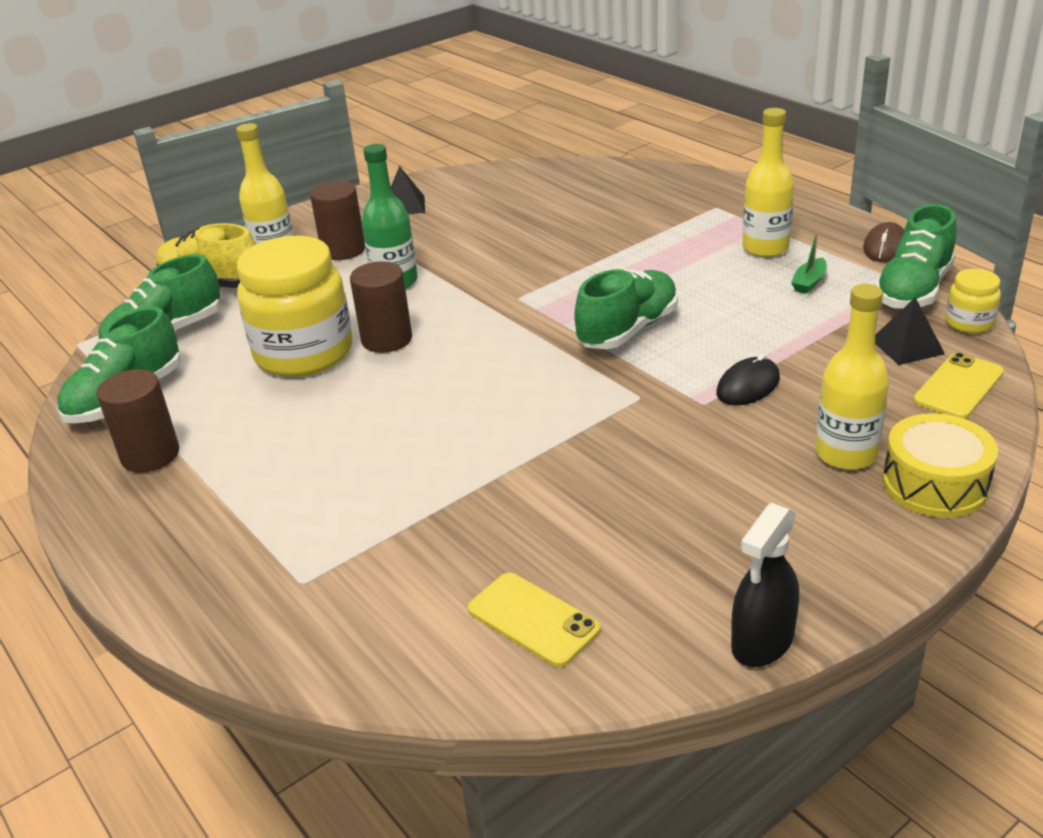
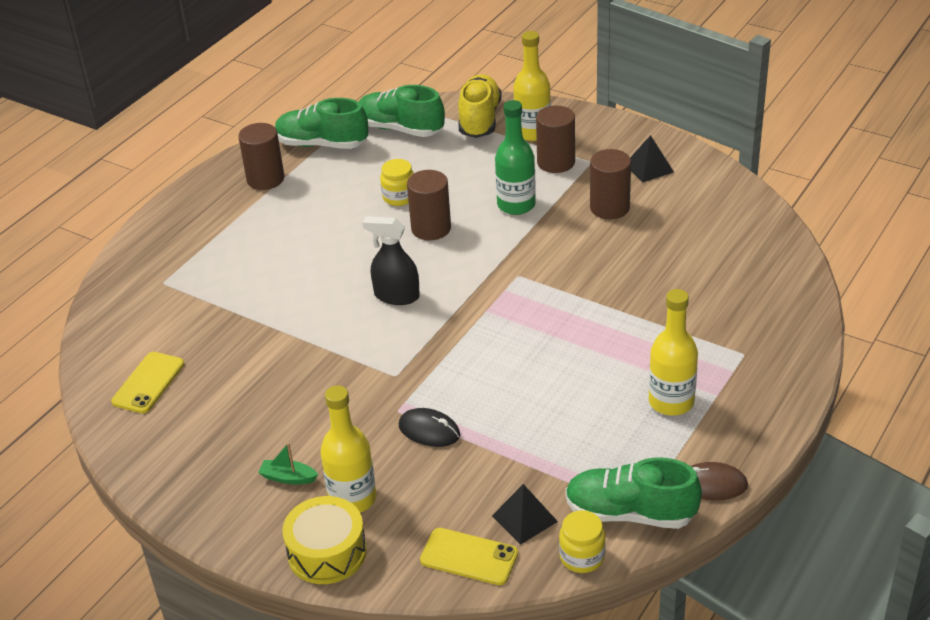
camera: 70 degrees right, 5 degrees up
(304, 353) = (399, 197): yellow jar -> yellow jar, size x0.45
(449, 234) = (609, 208): none -> brown cylinder
(627, 330) = (490, 347): green shoe -> none
(762, 641) = (146, 485): black spray bottle -> black spray bottle (396, 296)
(809, 282) = (615, 441): green boat -> green boat (288, 477)

